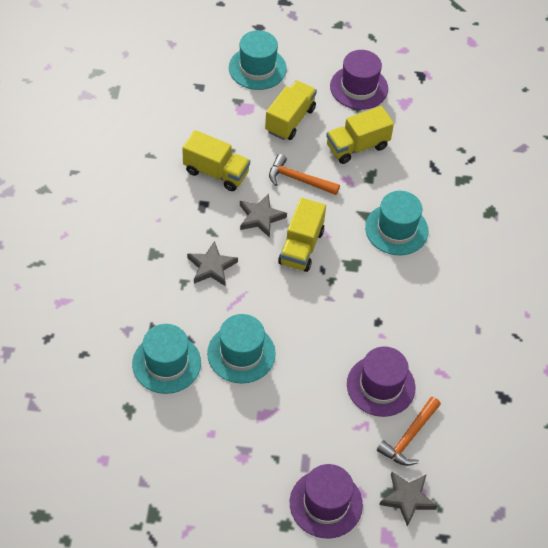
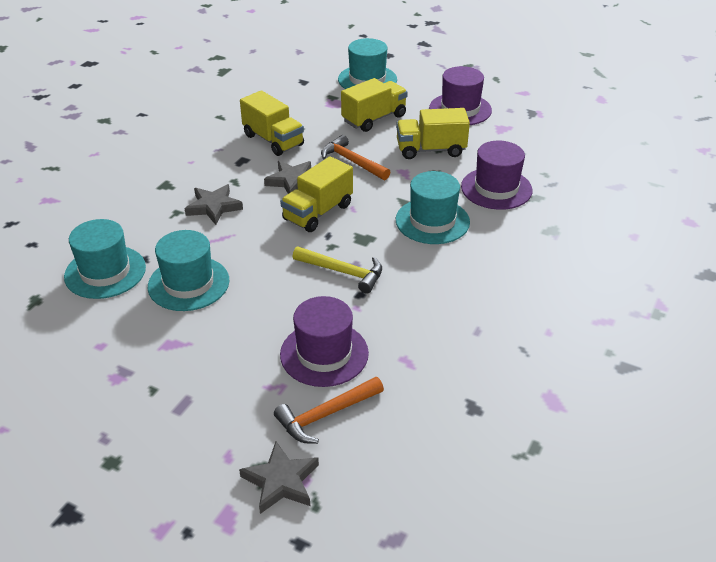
camera: 25 degrees right, 15 degrees down
(326, 503) = (176, 454): purple hat -> purple hat (496, 188)
(354, 304) = (343, 272): none -> yellow hammer

